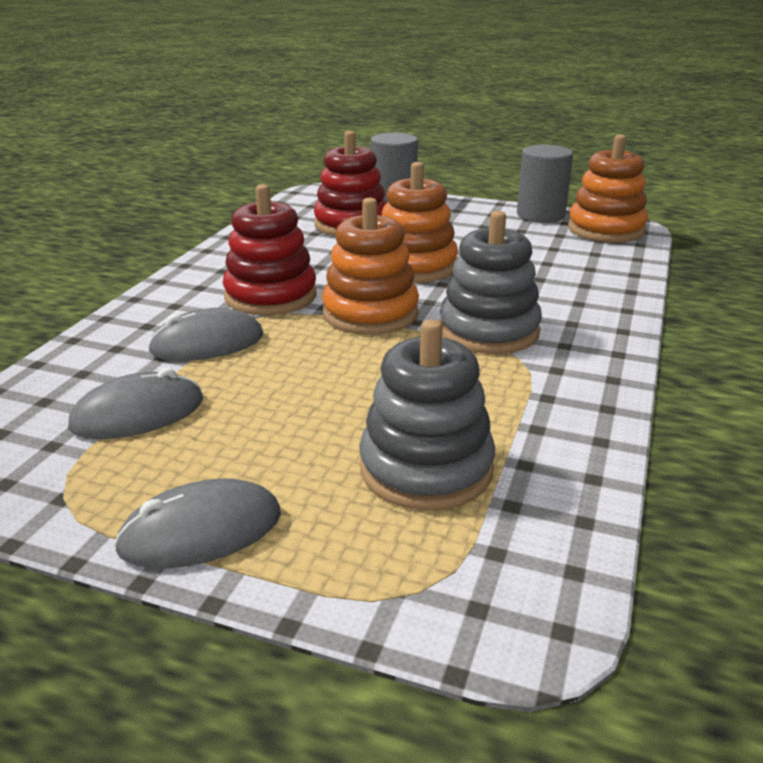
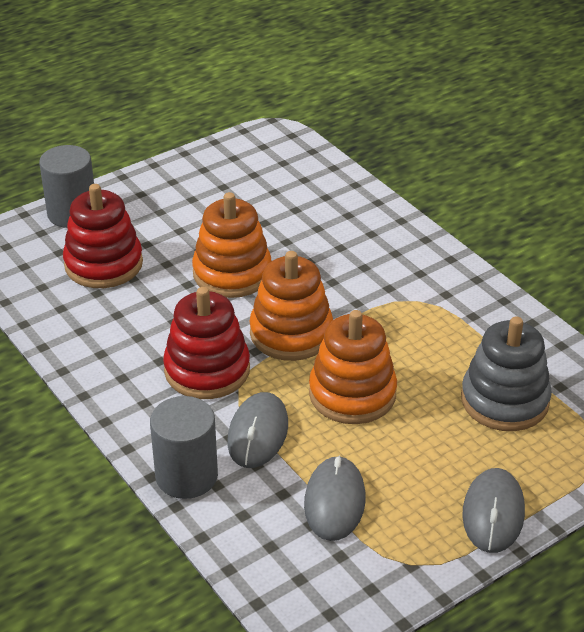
camera: 55 degrees left, 10 degrees up
(489, 331) = (371, 293): grey stacking toy -> none
(540, 215) = (205, 160): grey cylinder -> grey cylinder (186, 476)
(606, 229) = (270, 149): orange stacking toy -> orange stacking toy (352, 394)

